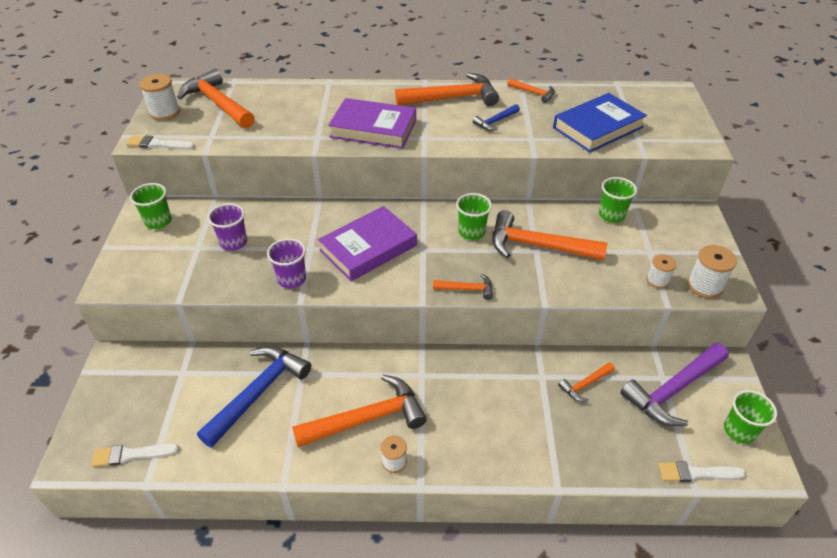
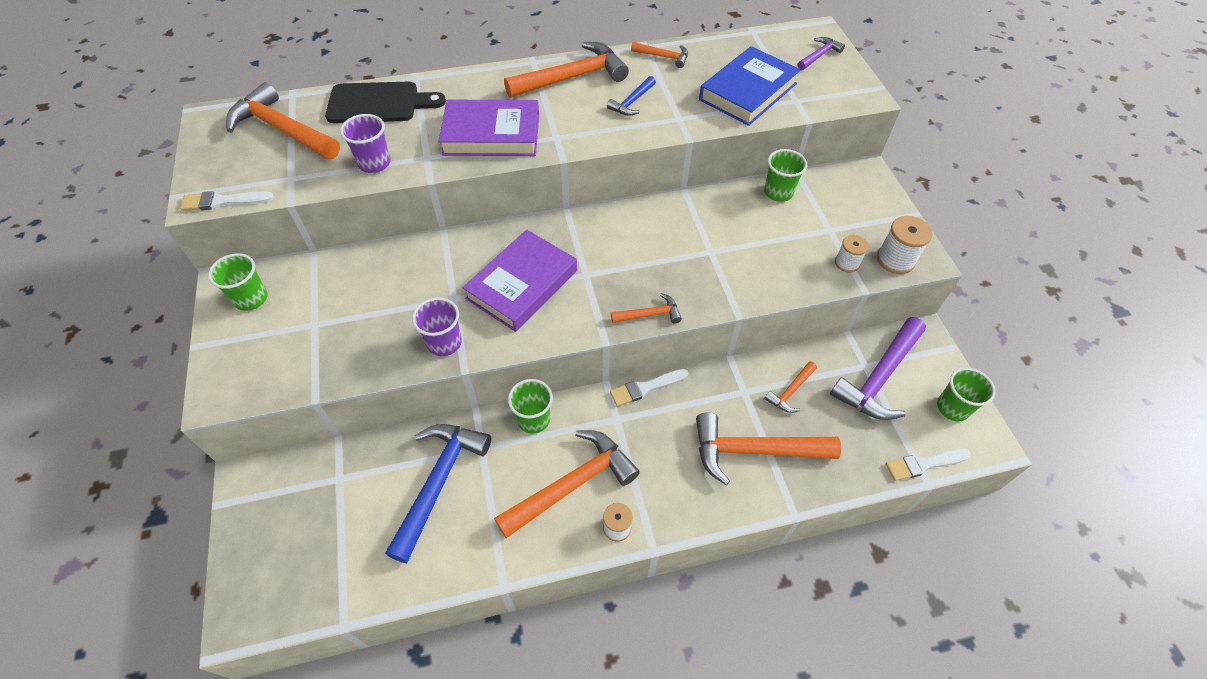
camera: 15 degrees left, 10 degrees up
(131, 455) = (312, 595): white brush -> white brush (646, 388)
(165, 112) = (216, 154): white spool -> none
(233, 242) = (357, 309): purple cup -> purple cup (374, 163)
(295, 96) = (379, 103): none -> black cutting board
(471, 232) = (633, 241): green cup -> green cup (533, 419)
(538, 246) = (711, 245): orange hammer -> orange hammer (754, 451)
(671, 109) = (819, 55): none -> purple hammer

